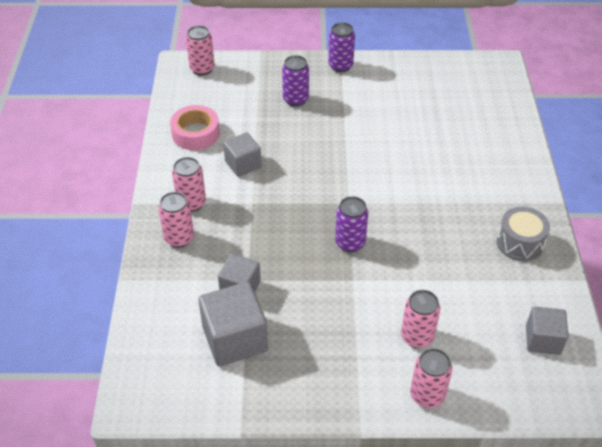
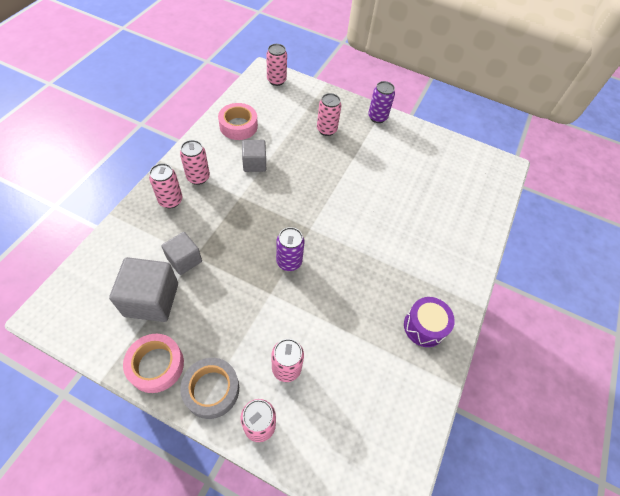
camera: 20 degrees right, 10 degrees up
(287, 393) = (156, 365): none -> pink tape
(295, 99) = (326, 130): purple can -> pink can
(359, 388) = (211, 390): none -> grey tape
(520, 243) = (424, 327): grey drum -> purple drum
(542, 340) = (388, 425): grey cube -> none

